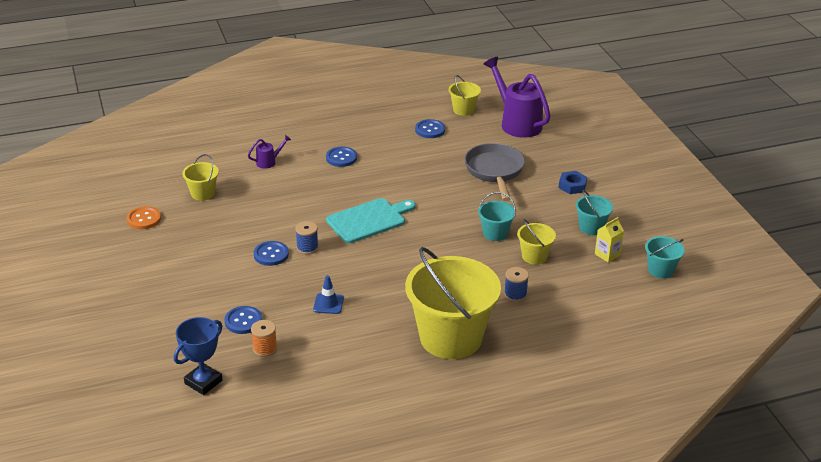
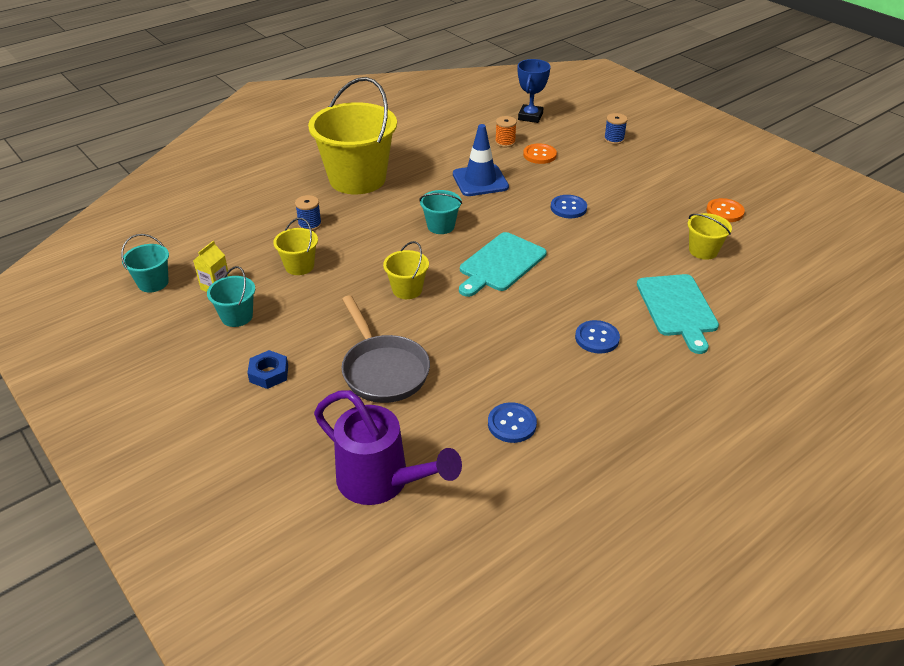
camera: 160 degrees right, 5 degrees up
(243, 321) = (539, 155): blue button -> orange button
(269, 162) = (677, 308): purple watering can -> turquoise cutting board
(307, 248) = (540, 221): blue spool -> blue spool (614, 139)
(328, 304) = (480, 181): blue traffic cone -> blue traffic cone, size x1.81
(463, 110) = (483, 488): yellow bucket -> yellow bucket (407, 289)
(495, 233) = (351, 282): turquoise bucket -> turquoise bucket (441, 226)

